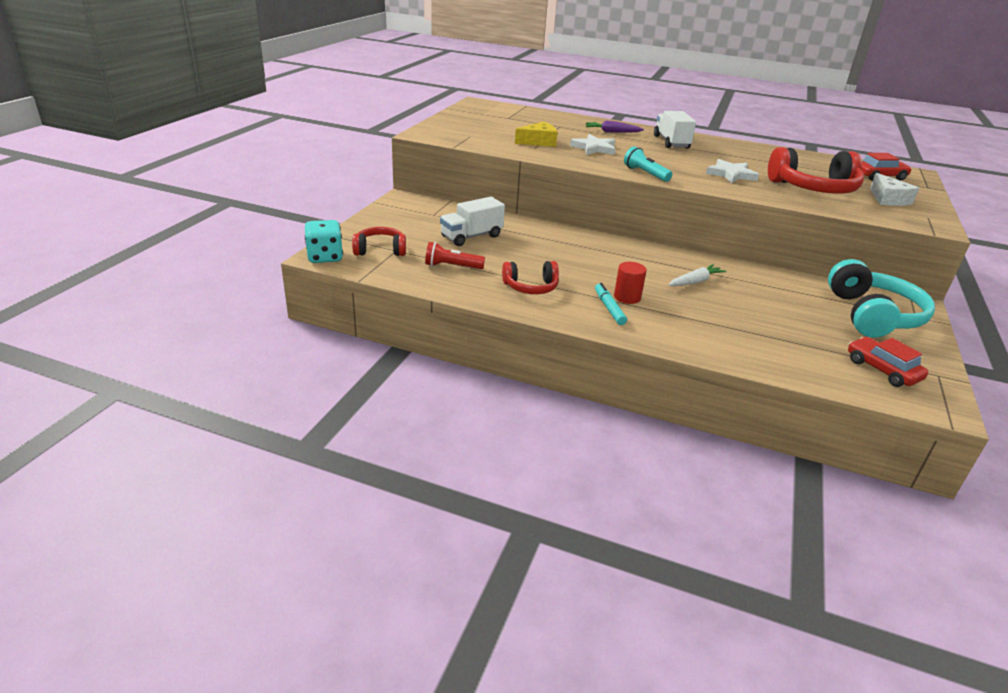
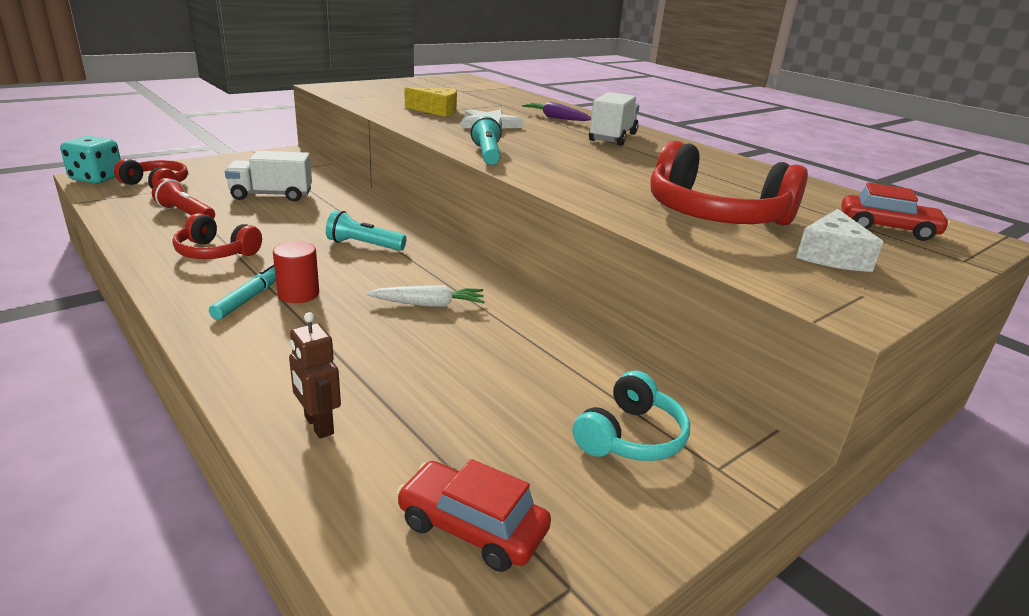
camera: 30 degrees right, 5 degrees down
(596, 256) = (364, 245): none -> turquoise flashlight
(731, 174) = (614, 177): white star -> none
(765, 356) = (318, 425): none -> brown robot
(872, 315) = (631, 437): turquoise headphones -> turquoise headphones, size x0.58
(882, 370) = (472, 527): red car -> red car turned 60 degrees counterclockwise

